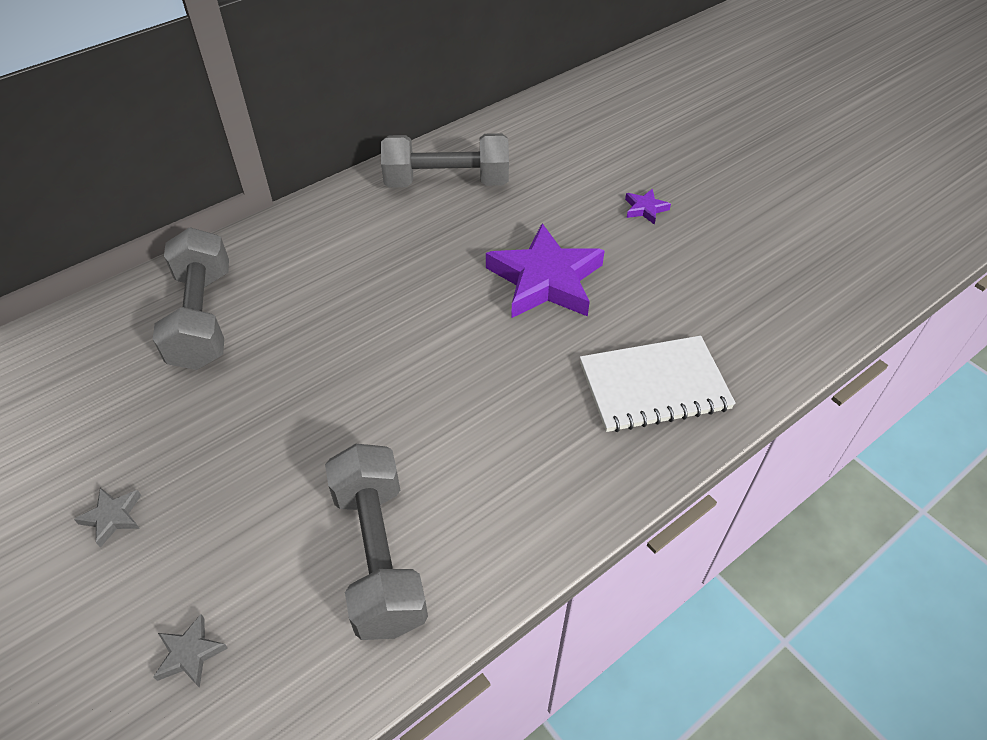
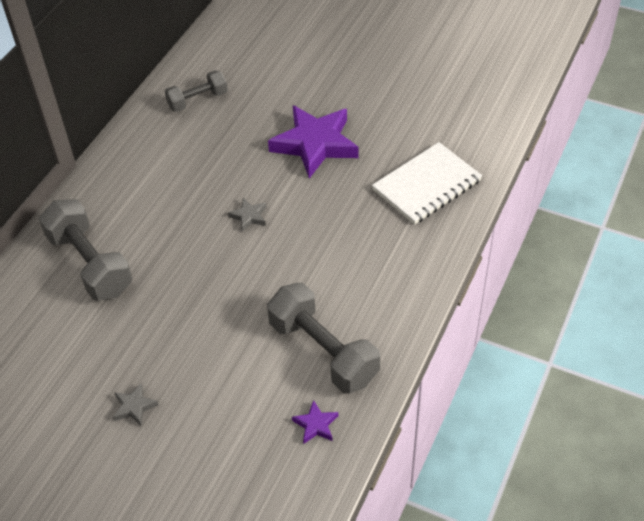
camera: 25 degrees left, 0 degrees up
(190, 654) = (248, 452): grey star -> grey star (249, 216)
(447, 182) = (197, 100): grey dumbbell -> grey dumbbell, size x0.60
(645, 209) = (352, 69): purple star -> purple star (316, 425)

